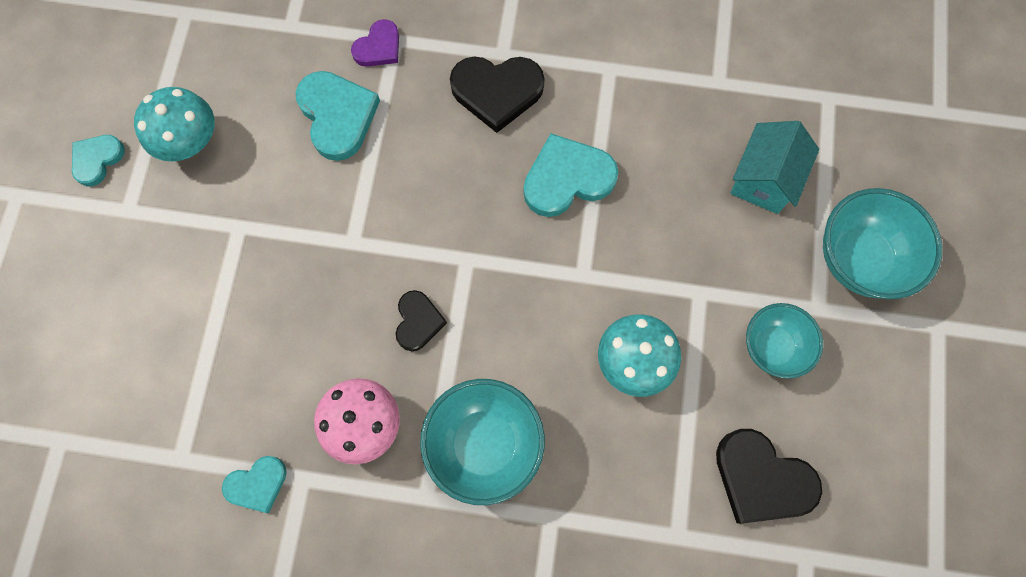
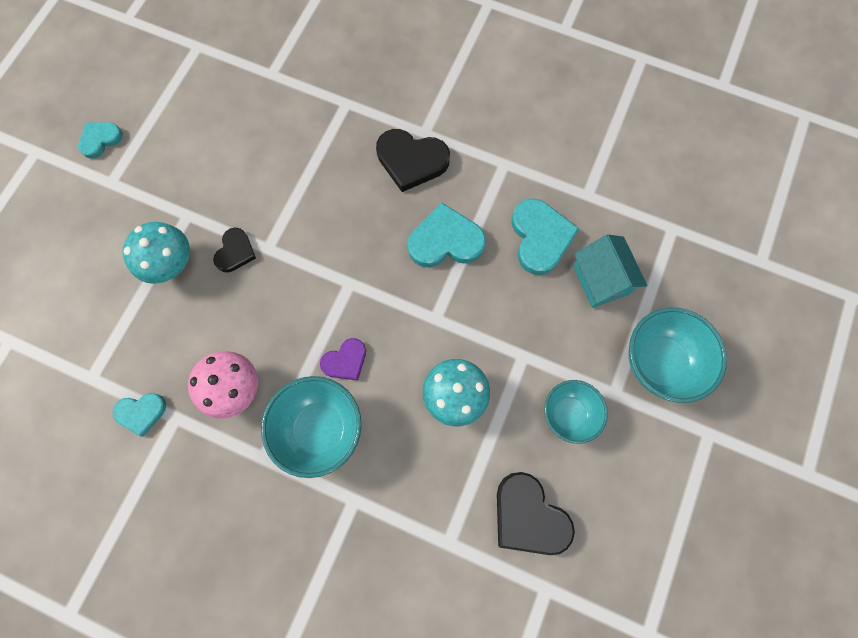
camera: 15 degrees right, 0 degrees up
(190, 141) = (171, 142): turquoise mushroom -> turquoise mushroom (170, 263)
(337, 116) = (285, 150): turquoise heart -> turquoise heart (540, 238)
(378, 47) = (332, 105): purple heart -> purple heart (345, 361)
(418, 321) = (298, 321): black heart -> black heart (235, 252)
(763, 179) = (600, 280): turquoise house -> turquoise house turned 60 degrees counterclockwise

